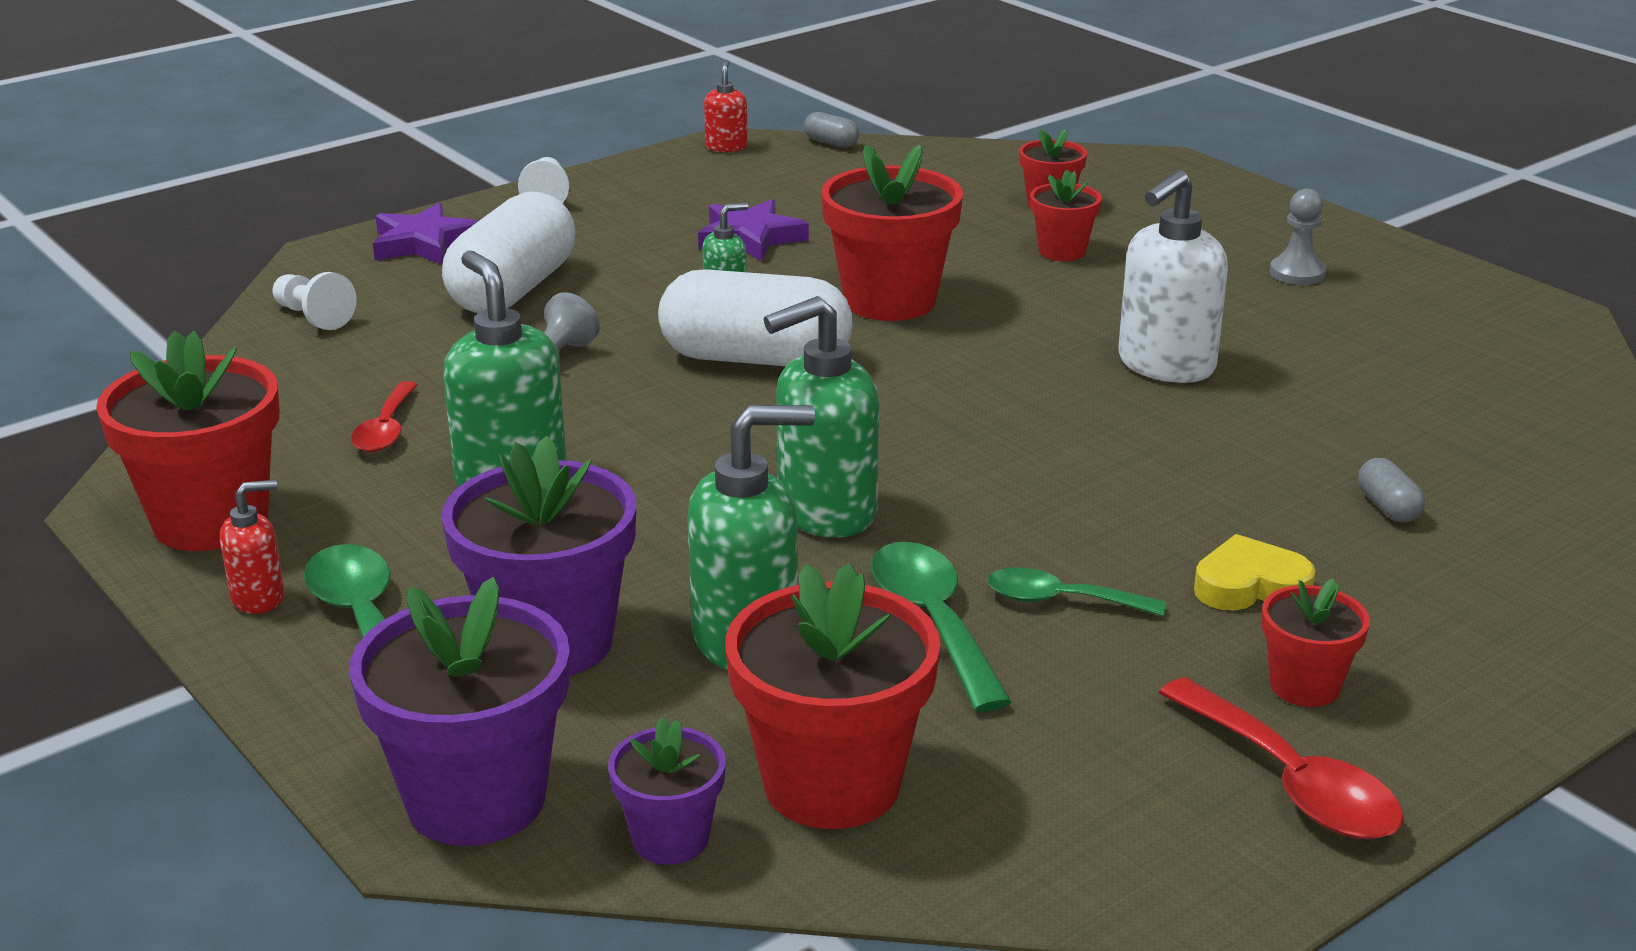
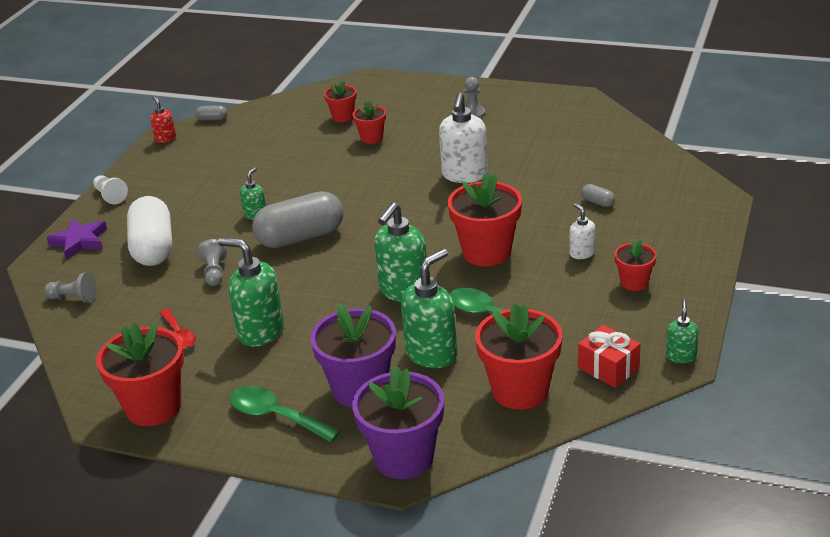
camera: 30 degrees left, 5 degrees up
(259, 598) = (219, 427): red soap dispenser -> none
(313, 317) = (73, 298): white pawn -> grey pawn
(670, 839) = (487, 436): purple flower pot -> none
(750, 238) = (231, 181): purple star -> none
(756, 359) = (300, 237): white capsule -> grey capsule
(889, 301) = (326, 188): red flower pot -> red flower pot (487, 252)
(1060, 600) = (525, 288): green spoon -> none
(1062, 827) = (608, 368): none -> red gift
(1250, 585) = (582, 253): yellow heart -> white soap dispenser
(1252, 879) = (681, 356): none -> green soap dispenser
(1292, 782) = (662, 318): red spoon -> none

